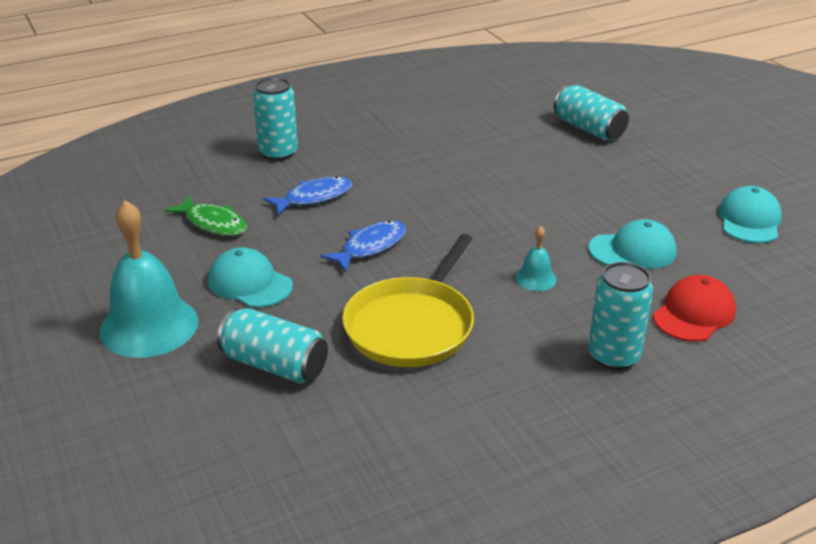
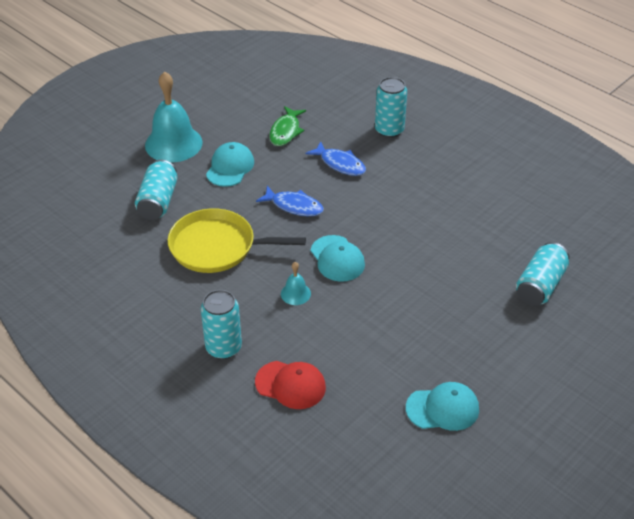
camera: 70 degrees right, 10 degrees up
(633, 250) = (358, 340): turquoise cap -> turquoise cap (337, 259)

